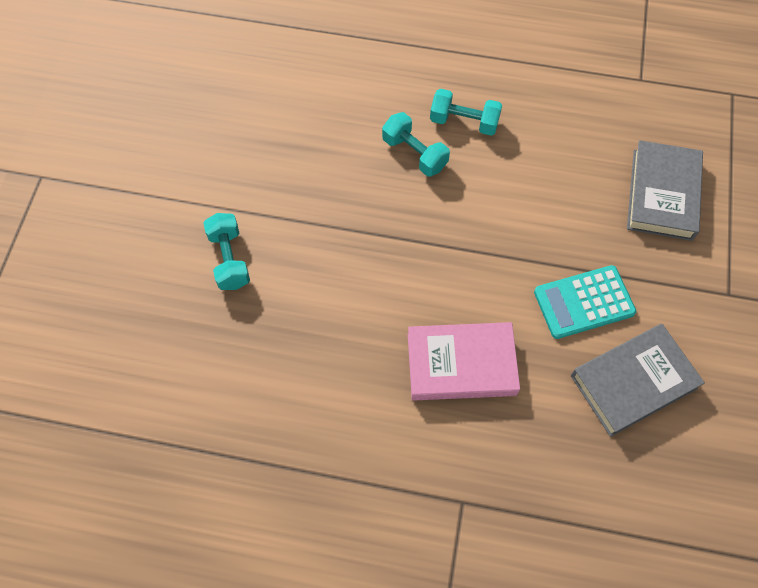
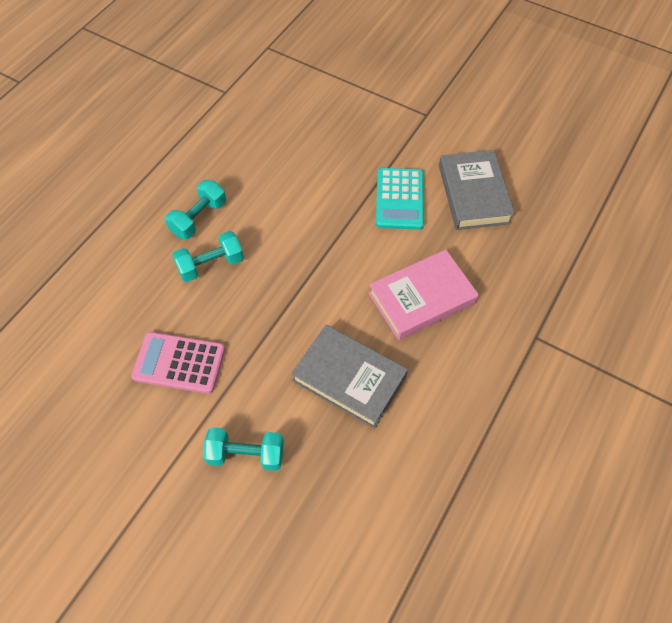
camera: 70 degrees left, 5 degrees down
(299, 170) = (179, 363): none -> pink calculator
(461, 364) = (421, 298): pink book -> pink book turned 45 degrees clockwise
(662, 194) = (331, 119): grey book -> grey book (349, 379)

